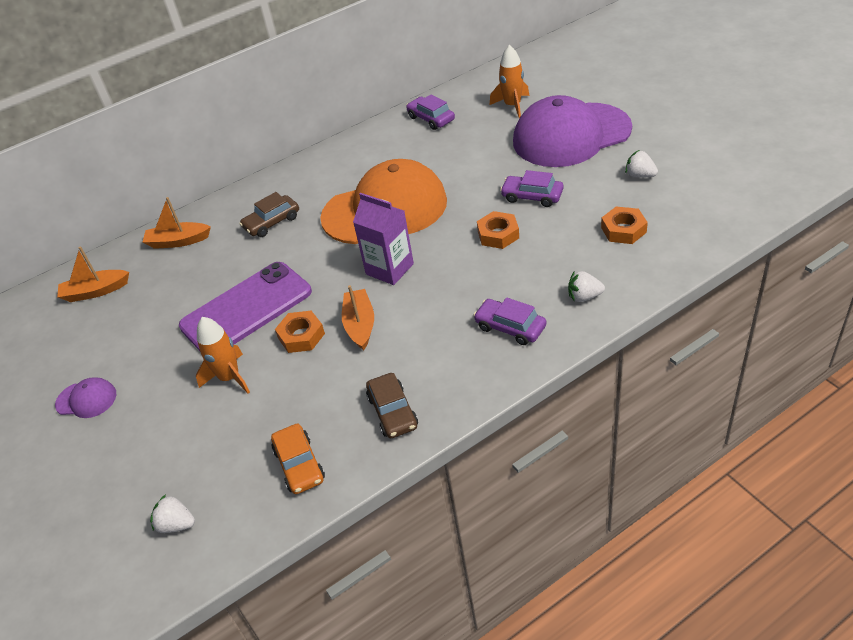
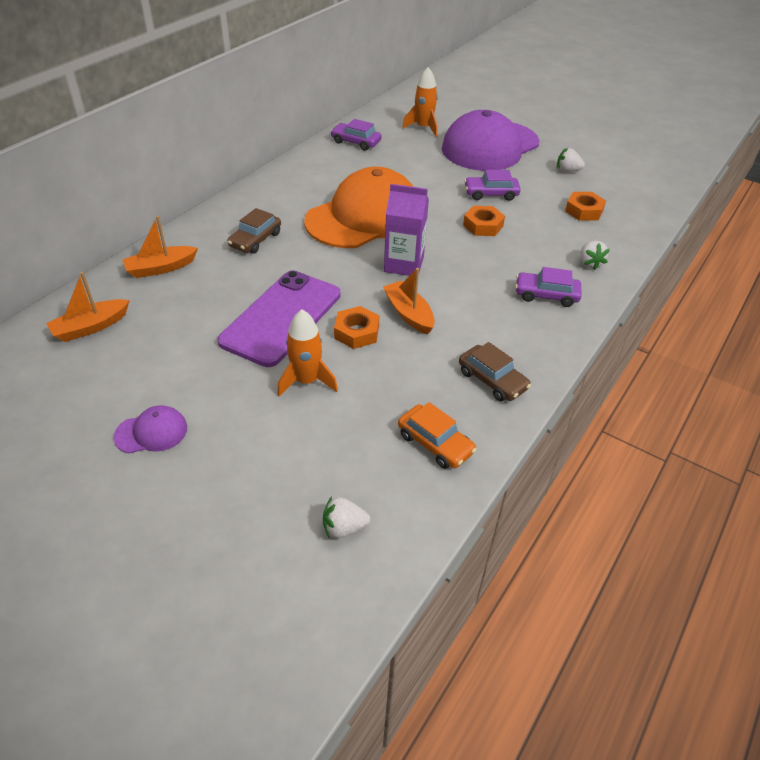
camera: 30 degrees left, 0 degrees up
(584, 297) = (589, 263): white strawberry -> white strawberry turned 75 degrees counterclockwise

